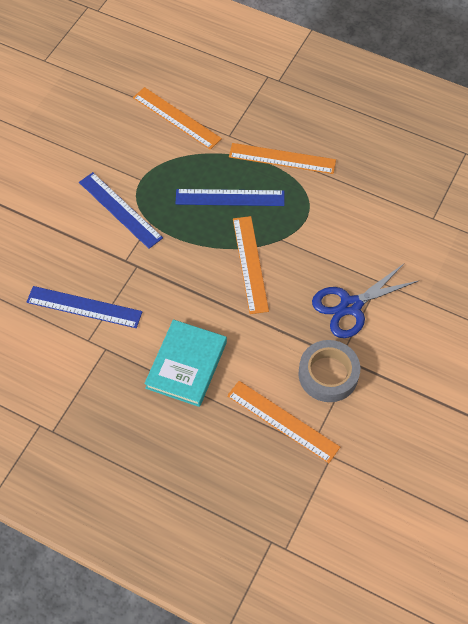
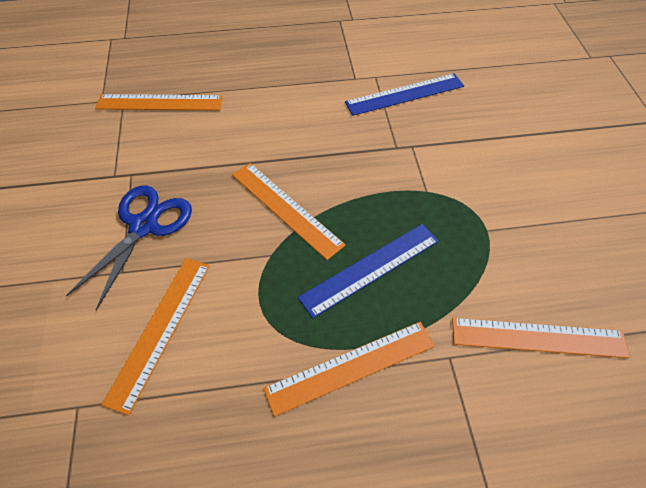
camera: 145 degrees right, 5 degrees down
(120, 210) = (469, 186): blue ruler -> none
(186, 365) = (276, 99): turquoise book -> none
(328, 374) = (135, 154): grey tape -> none
(372, 232) = (160, 330): none -> orange ruler

